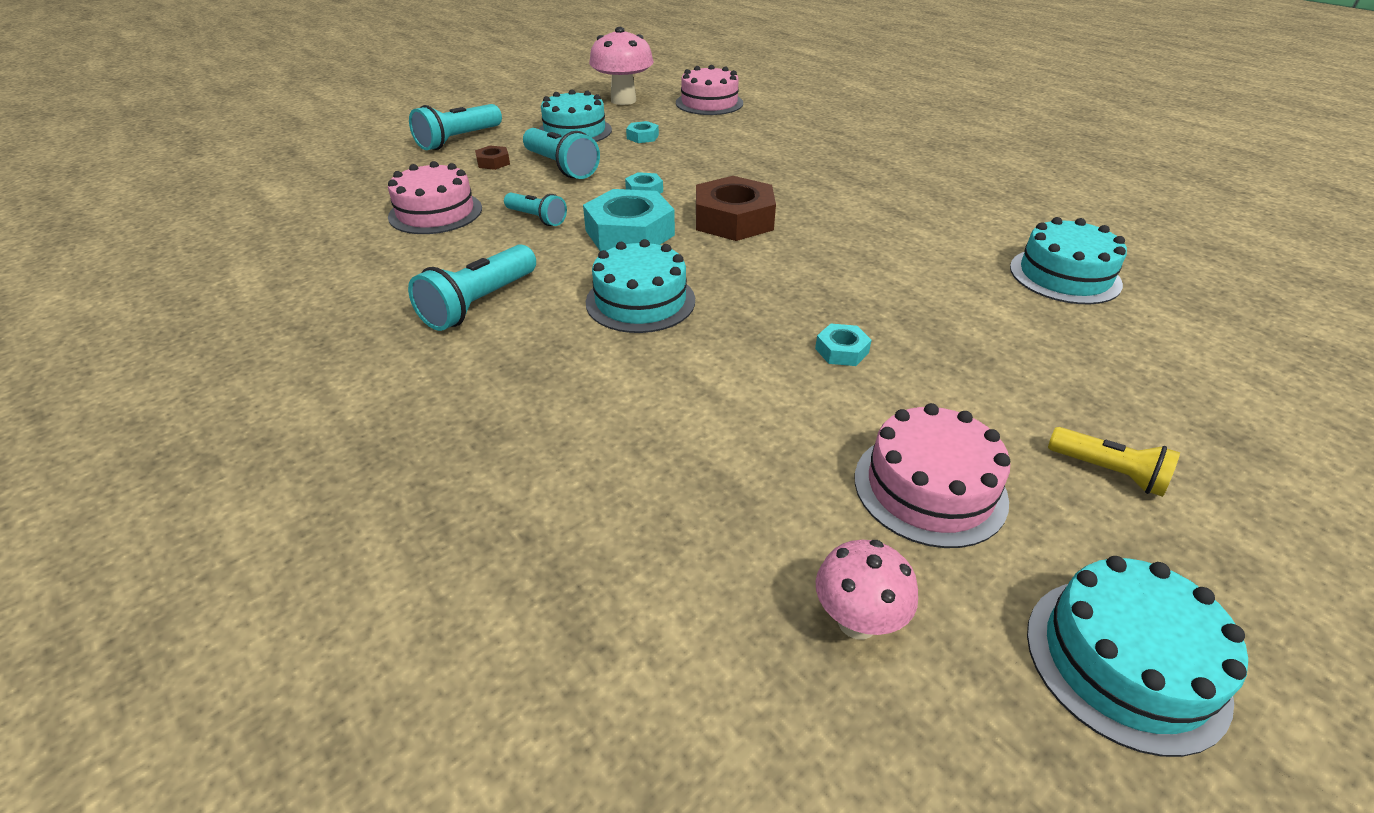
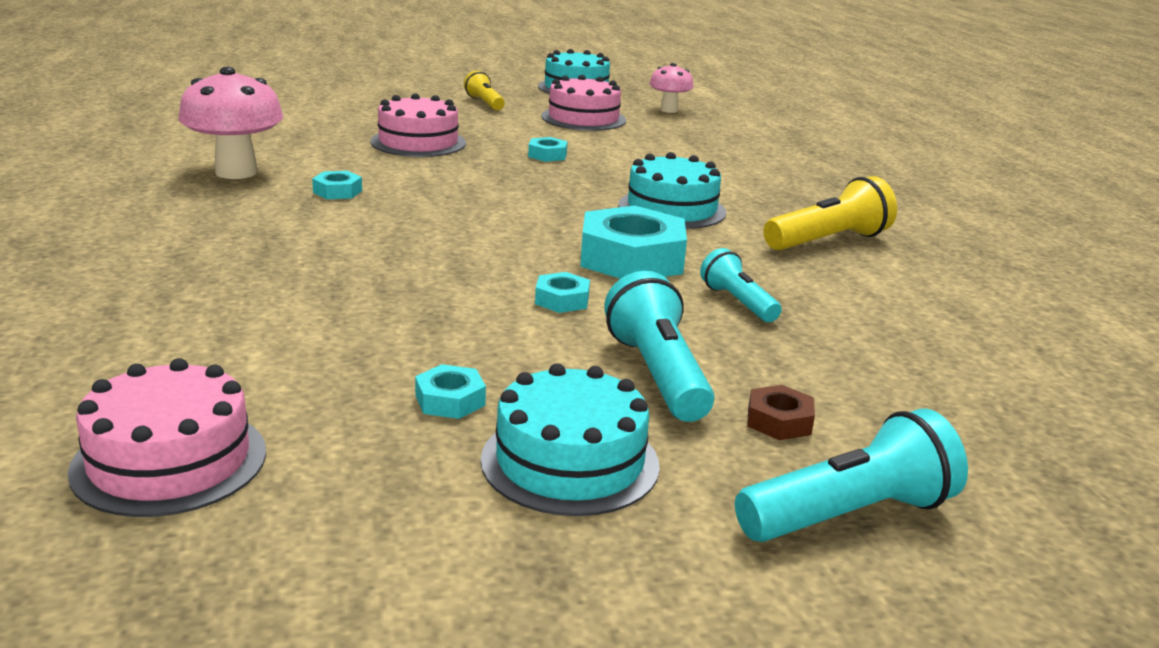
camera: 155 degrees left, 15 degrees down
(435, 212) = (885, 348): pink cake -> pink cake (418, 142)
(479, 304) = (828, 241): turquoise flashlight -> yellow flashlight
(623, 100) = (347, 549): pink mushroom -> pink mushroom (236, 172)
(733, 219) = (496, 241): brown nut -> none
(905, 229) = (337, 191): none -> turquoise nut
(1064, 275) = (294, 142): turquoise cake -> none

